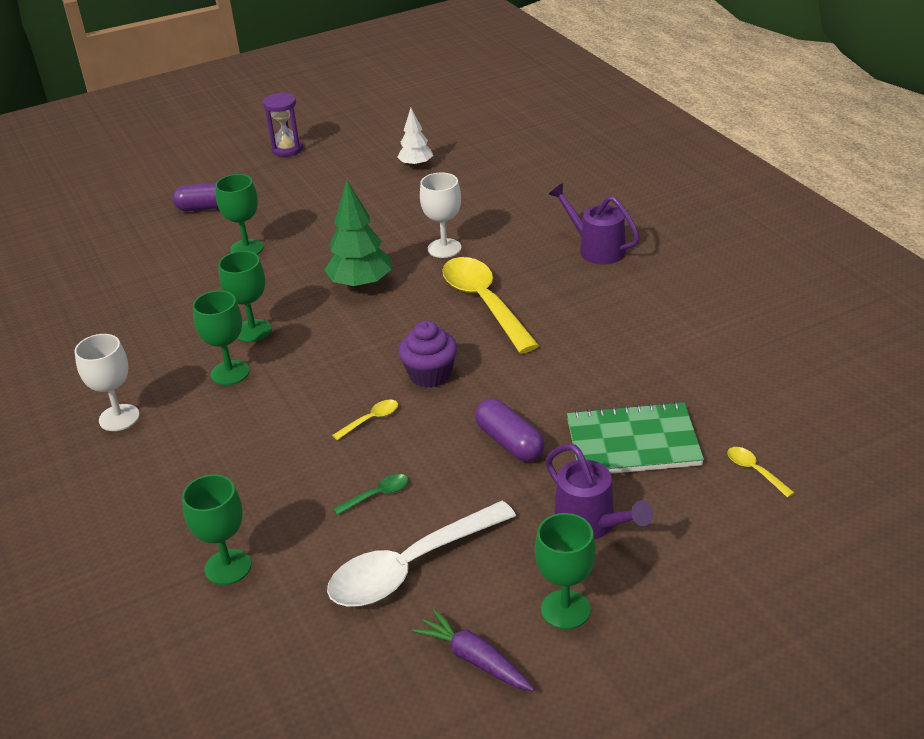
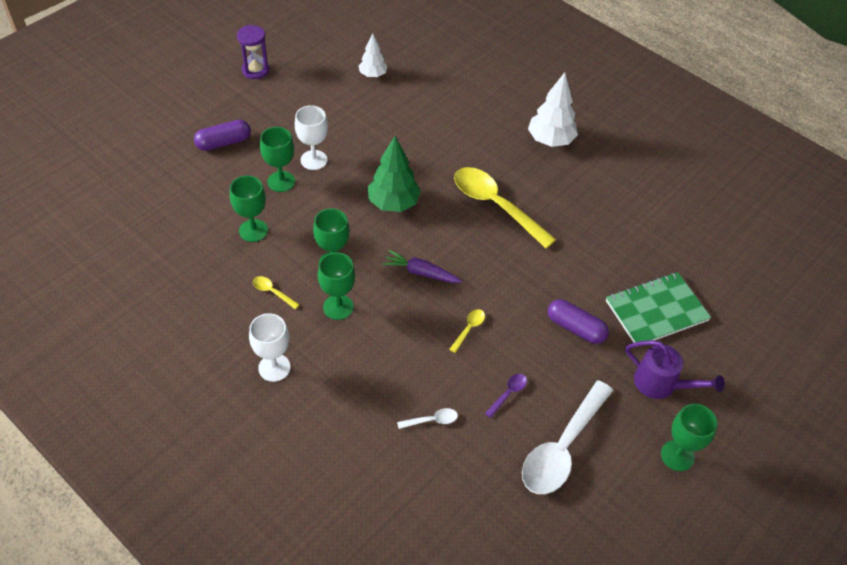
camera: 25 degrees left, 15 degrees up
(228, 567) = (436, 480): green goblet -> green goblet (253, 230)
(263, 504) = (431, 420): none -> white spoon
(377, 495) = (508, 393): green spoon -> purple spoon
(430, 375) = (490, 279): purple cupcake -> none
(444, 248) = (439, 157): white goblet -> white goblet (314, 160)
(474, 659) = (640, 509): purple carrot -> purple carrot (421, 272)
(596, 249) = (550, 140): purple watering can -> white tree
(755, 471) = (742, 318): yellow spoon -> yellow spoon (272, 292)

